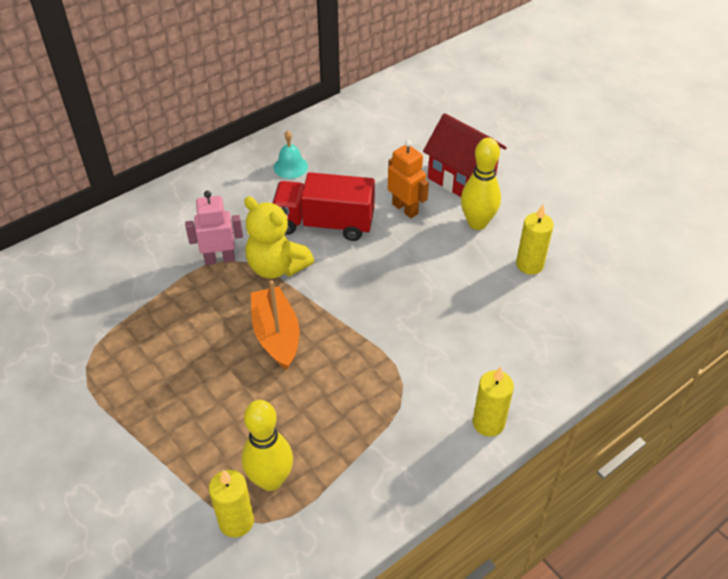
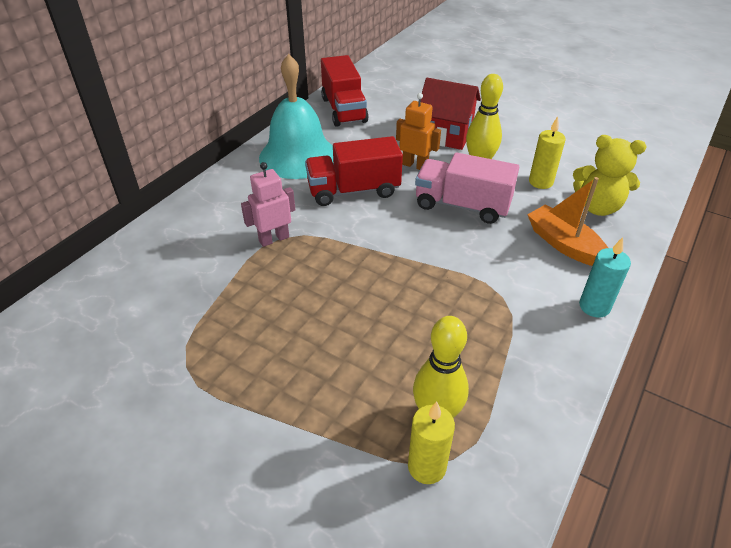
camera: 20 degrees left, 5 degrees down
(276, 335) = (364, 287): orange boat -> orange boat (564, 244)
(277, 267) = (331, 232): yellow teddy bear -> yellow teddy bear (597, 207)
(290, 167) = (298, 156): turquoise bell -> turquoise bell, size x2.46
(369, 117) = (344, 110): none -> red truck
(425, 271) = (462, 205): none -> pink truck
(488, 423) = (594, 306): yellow candle -> turquoise candle

